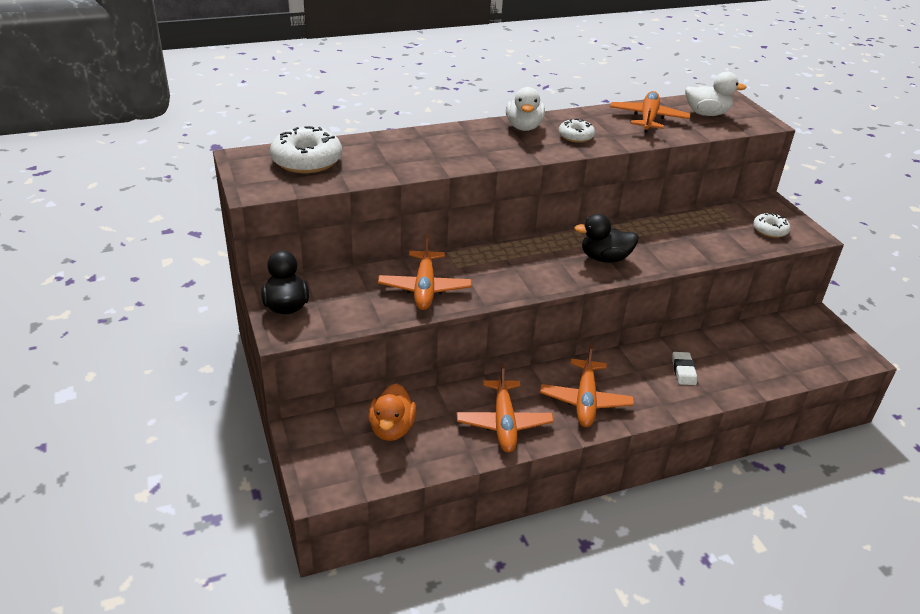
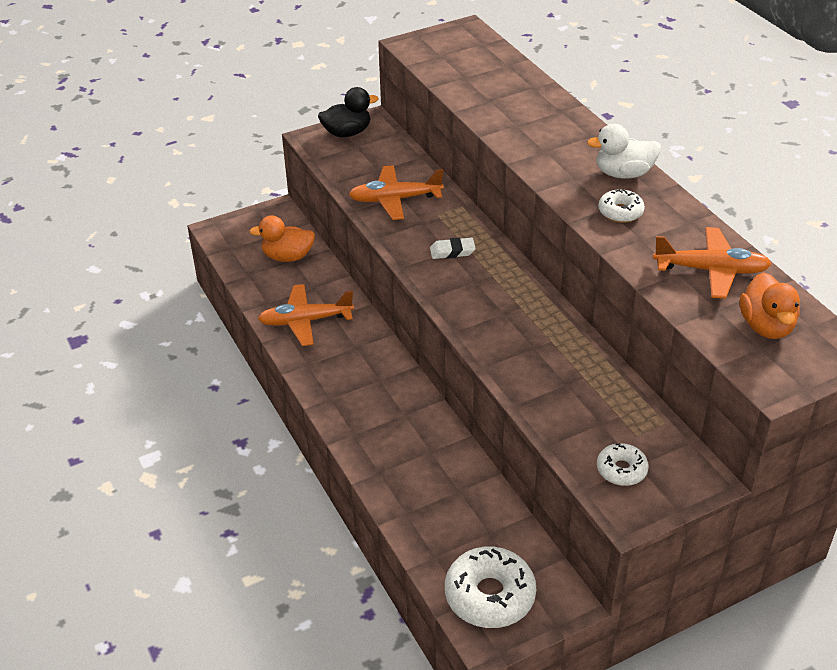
camera: 85 degrees right, 5 degrees up
(307, 160) = (475, 59): white donut -> white donut (489, 595)
(585, 400) = (347, 374): orange plane -> none
(605, 258) = (490, 315): black duck -> none
(683, 371) = (412, 452): white eraser -> white eraser (452, 251)
(706, 114) = (766, 326): white duck -> orange duck

